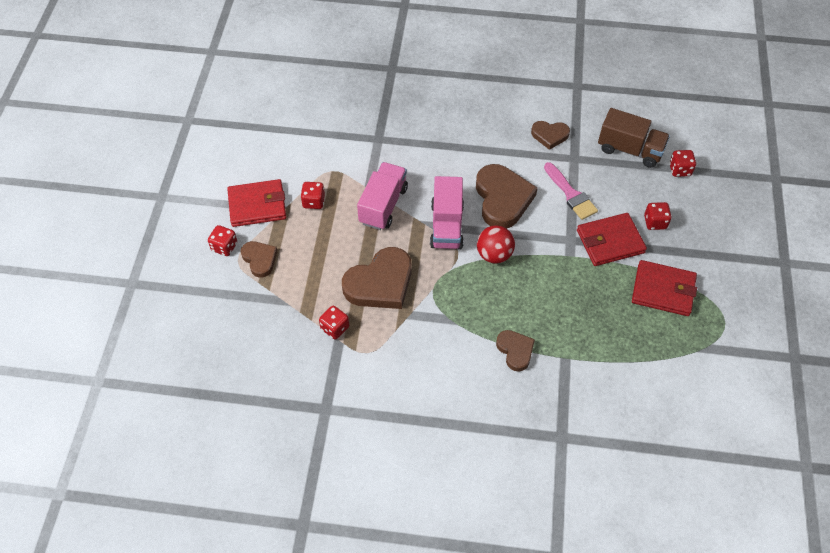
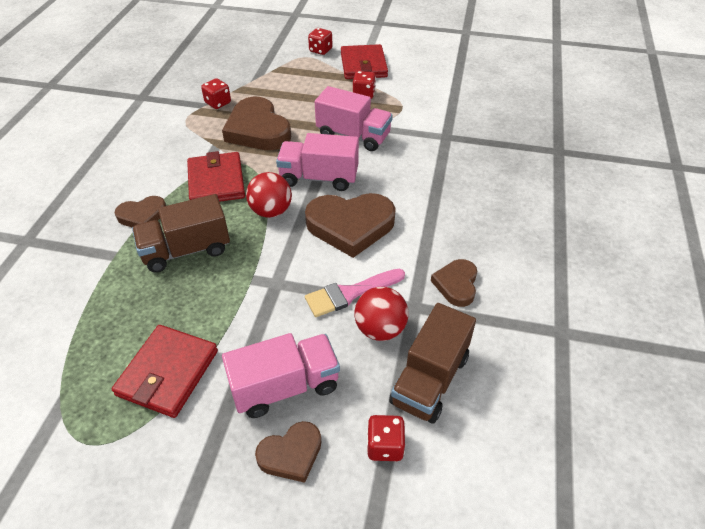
camera: 95 degrees right, 10 degrees down
(259, 259) = (303, 66): brown heart -> brown heart (291, 454)
(550, 306) = (186, 250): none -> brown truck
(598, 176) = (380, 329): none -> red ball
(610, 241) = (264, 324): red wallet -> red wallet (216, 181)
(655, 222) = (285, 386): red dice -> pink truck

